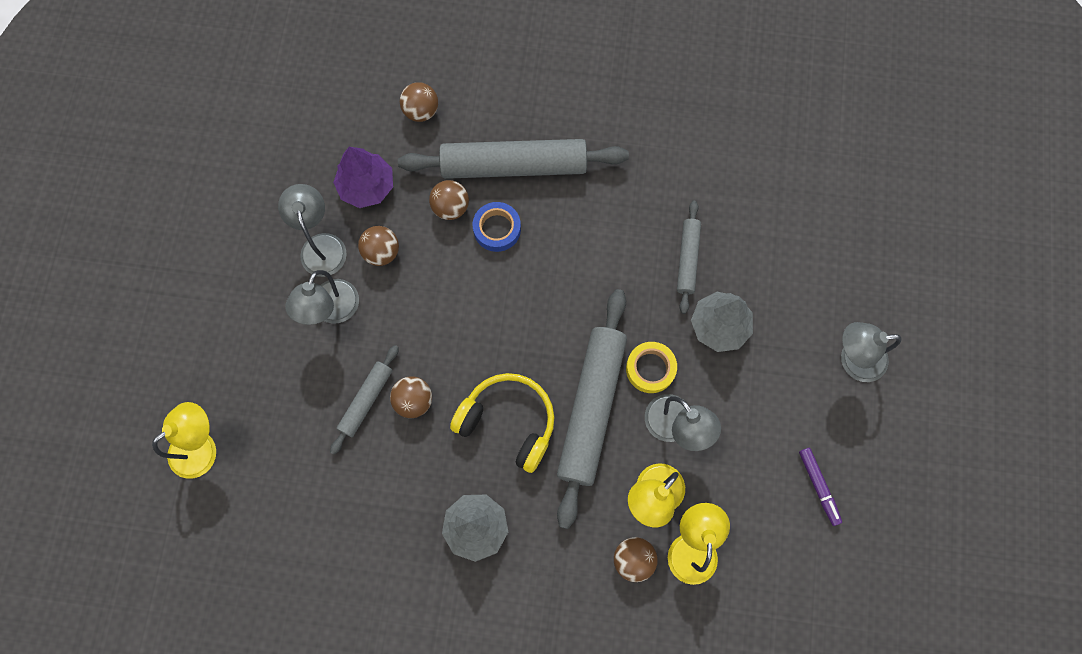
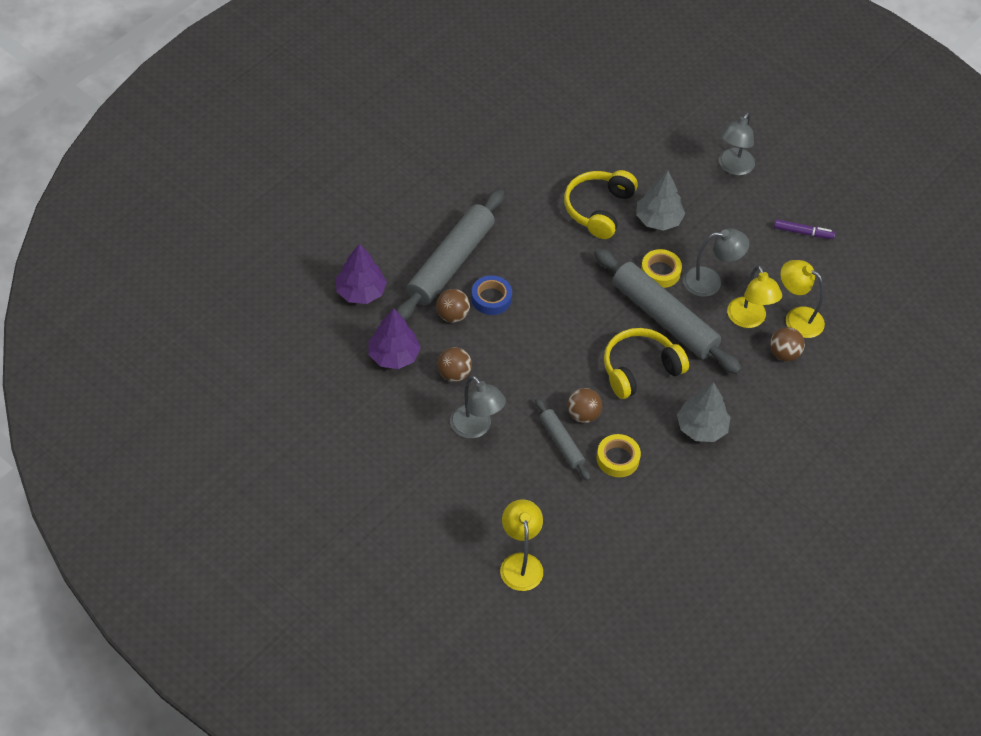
camera: 60 degrees left, 20 degrees down
(321, 245) = (418, 407): grey lamp -> none
(382, 466) = (617, 458): none -> yellow tape
(421, 111) = (361, 292): brown ball -> purple tree
(687, 259) = (598, 209): grey rolling pin -> yellow headphones

